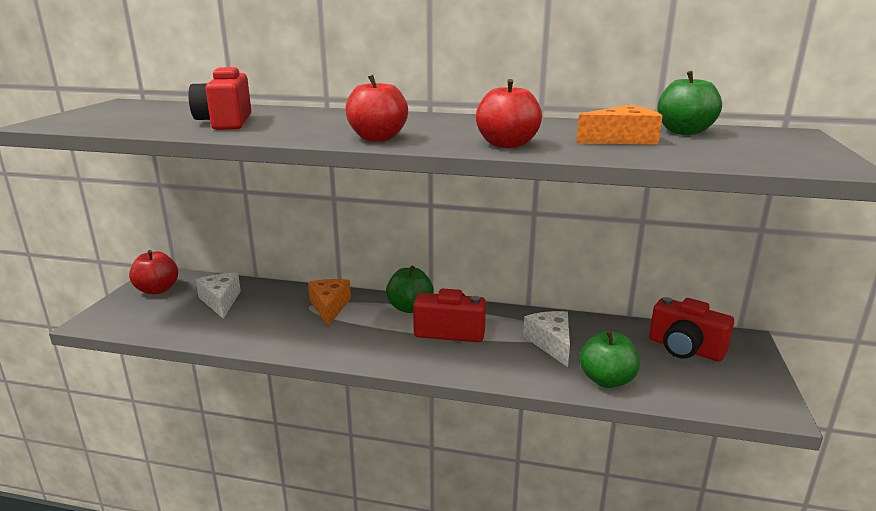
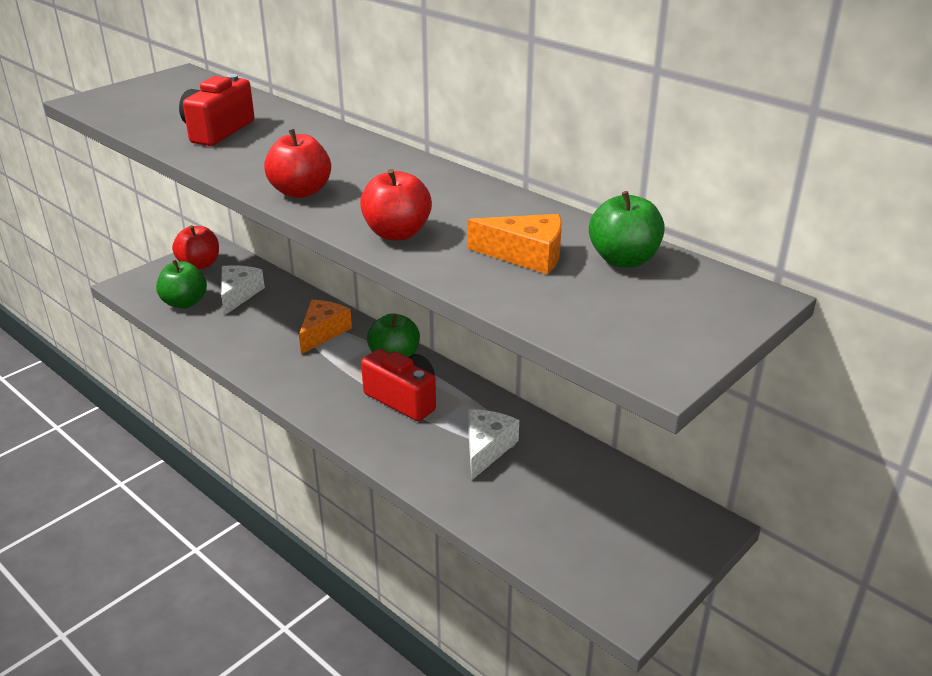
camera: 30 degrees right, 10 degrees up
(606, 380) = (492, 509): green apple -> green apple (184, 303)
(685, 349) = (623, 509): red camera -> none

